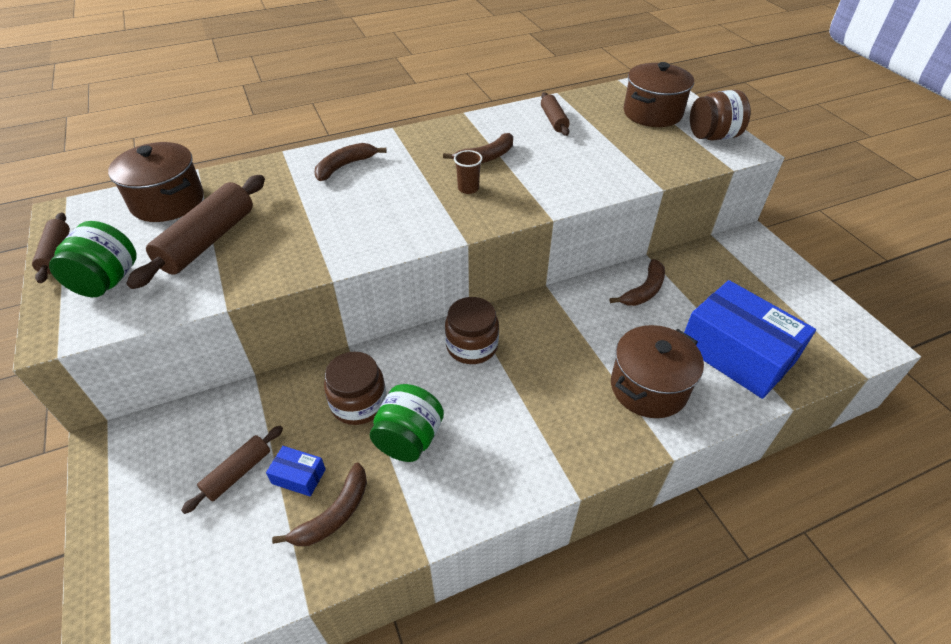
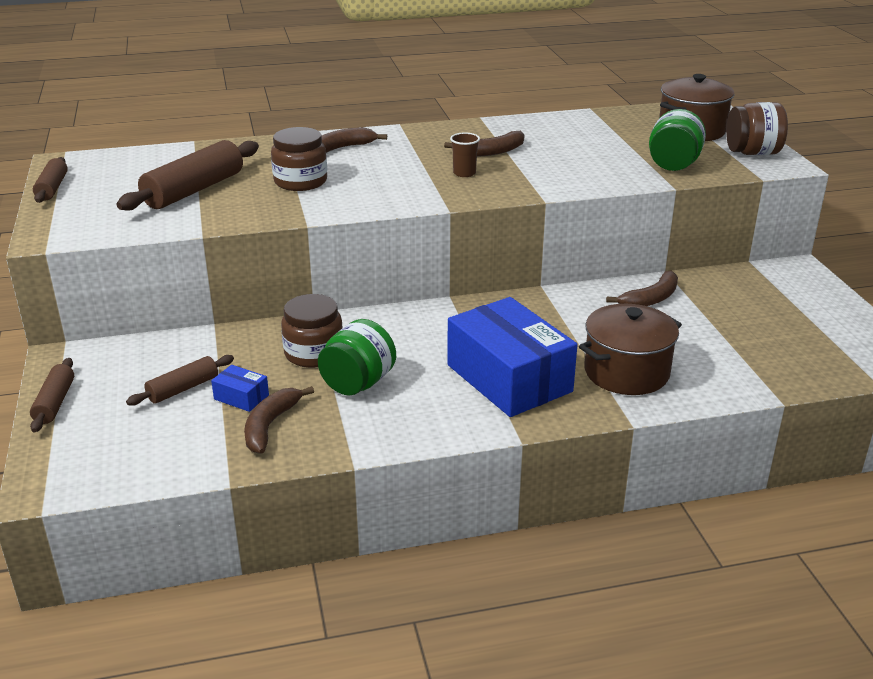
camera: 10 degrees right, 15 degrees down
(107, 281) = (96, 209): green jar -> green jar (673, 165)
(168, 201) = (160, 161): brown pot -> none
(334, 514) = (270, 426): brown banana -> brown banana turned 150 degrees clockwise
(472, 346) = (444, 323): brown jar -> brown jar (300, 181)
(554, 120) = (577, 129): brown rolling pin -> brown rolling pin (55, 403)
(736, 353) = (738, 356): blue box -> blue box (509, 378)

